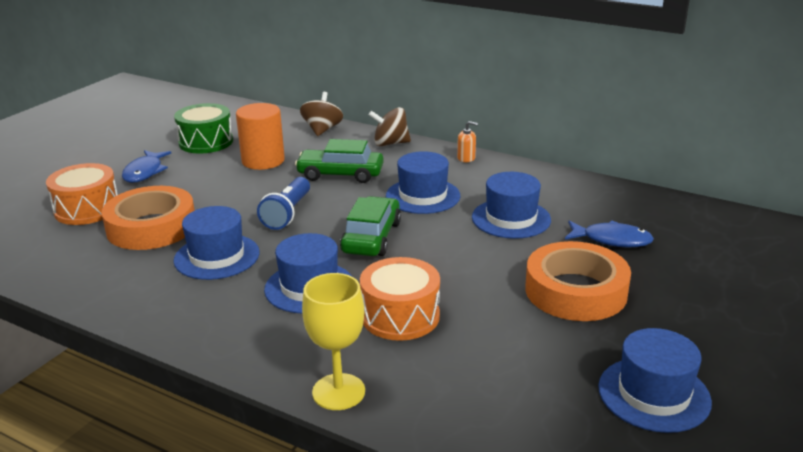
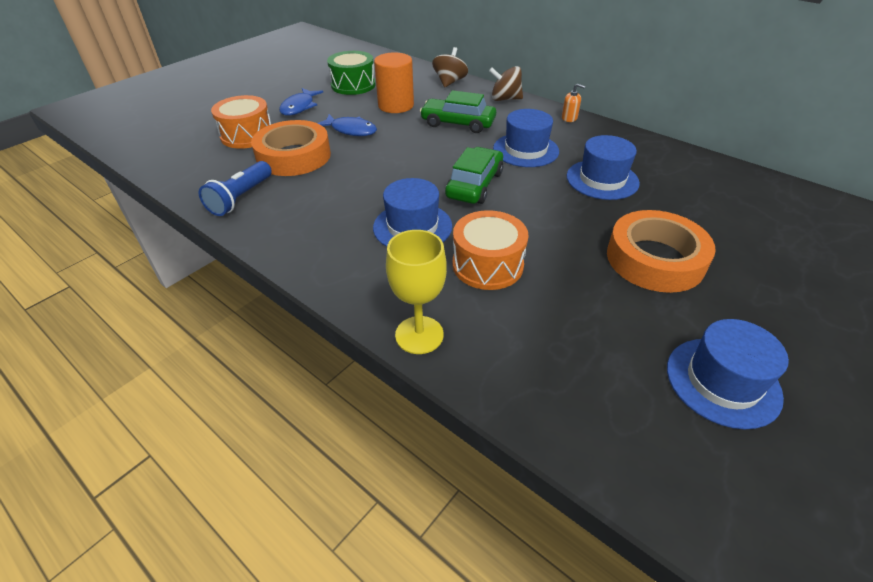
camera: 10 degrees right, 15 degrees up
(217, 256) = (340, 189): blue hat -> none
(287, 213) = (407, 155): blue flashlight -> blue flashlight (241, 198)
(612, 240) = (695, 211): blue fish -> blue fish (351, 130)

